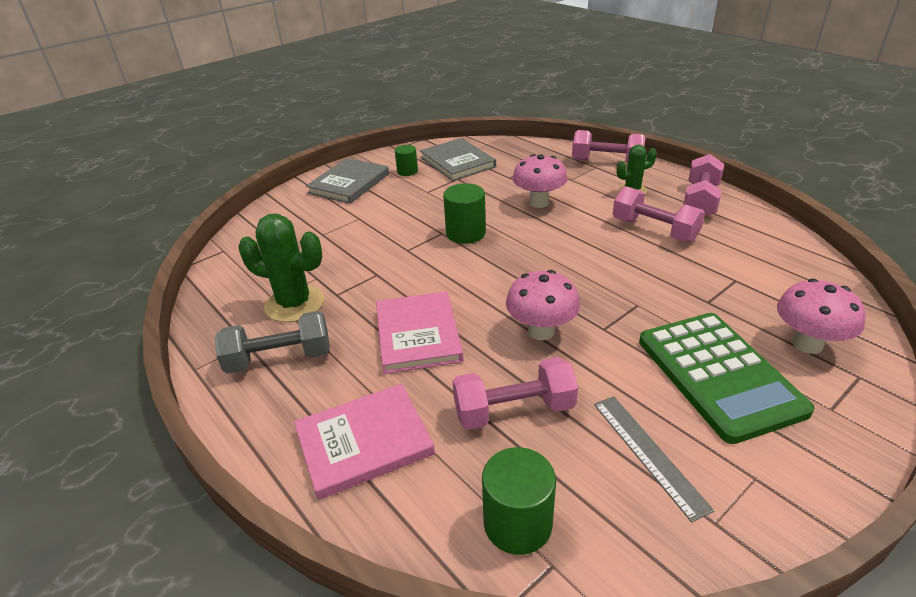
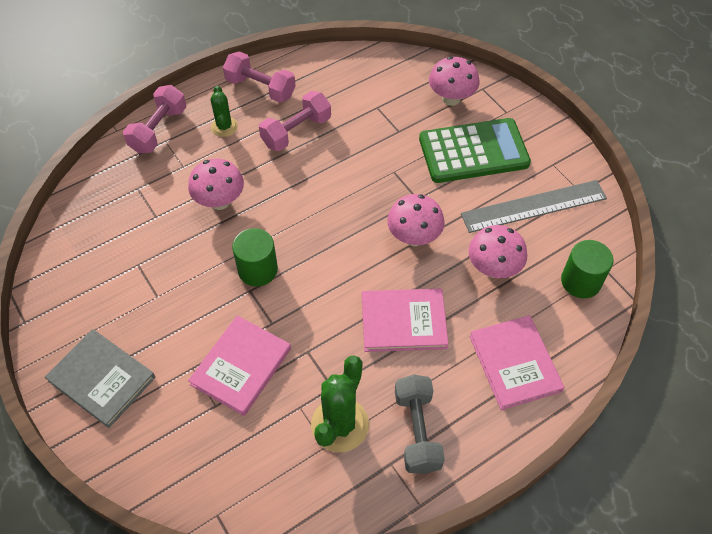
camera: 85 degrees left, 20 degrees up
(360, 240) = (241, 366): none -> pink book
(407, 171) = (98, 313): green cylinder -> none
(457, 162) = (97, 259): grey book -> none
(514, 410) = (493, 268): pink dumbbell -> pink mushroom
(648, 453) = (534, 206): grey ruler -> grey ruler, size x1.55

